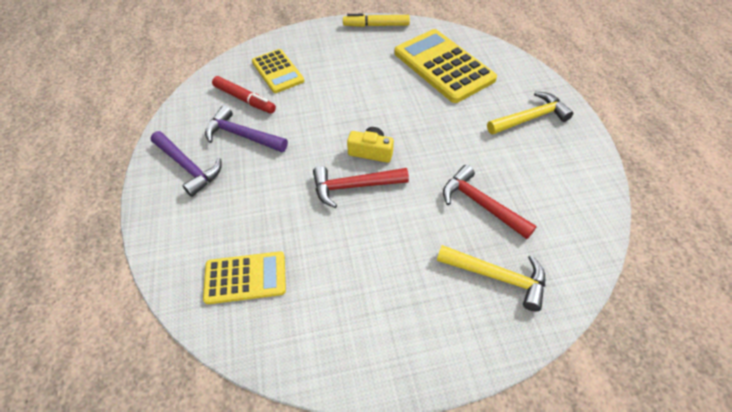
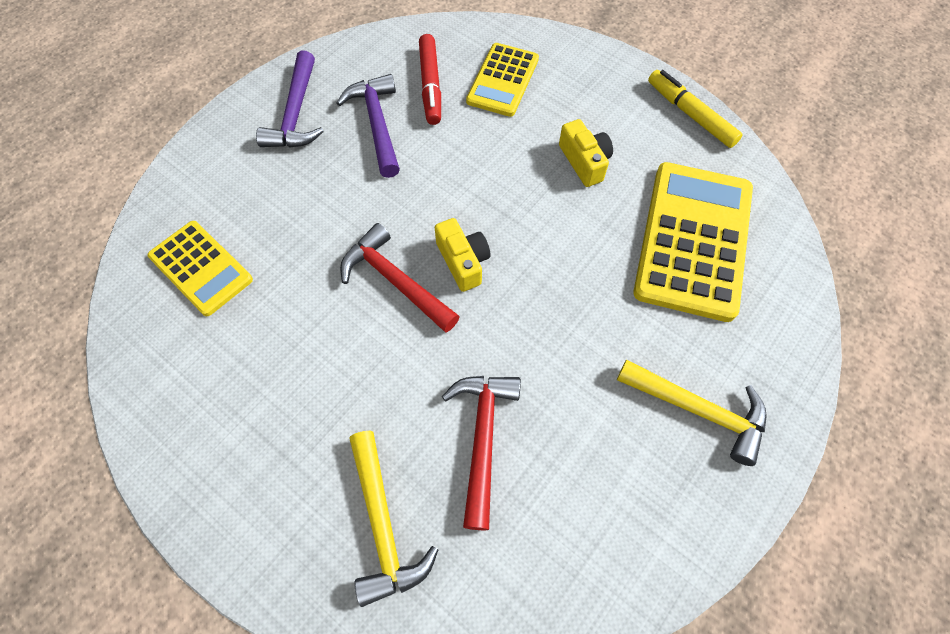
camera: 50 degrees right, 10 degrees up
(362, 73) = (584, 161): none -> yellow camera

